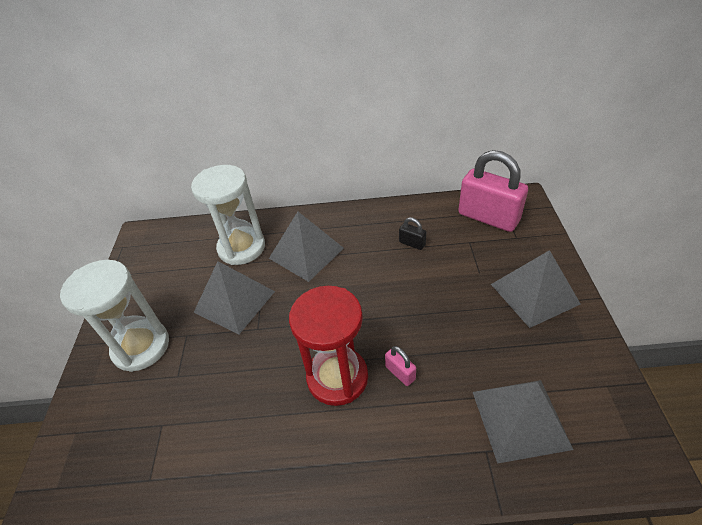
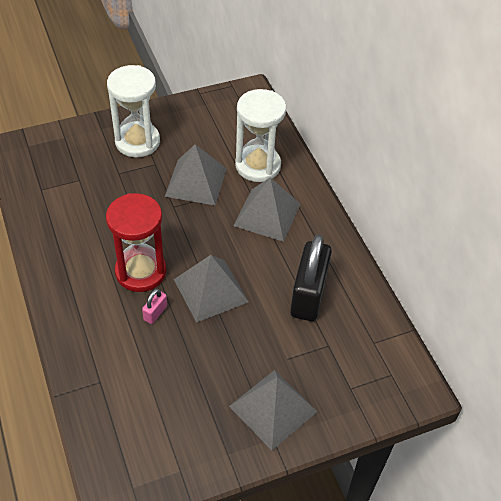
camera: 65 degrees right, 5 degrees up
(412, 243) = (308, 295): black padlock -> black padlock, size x2.35
(488, 217) = (373, 359): pink padlock -> none
(520, 419) = (132, 403): grey pyramid -> grey pyramid (210, 290)

